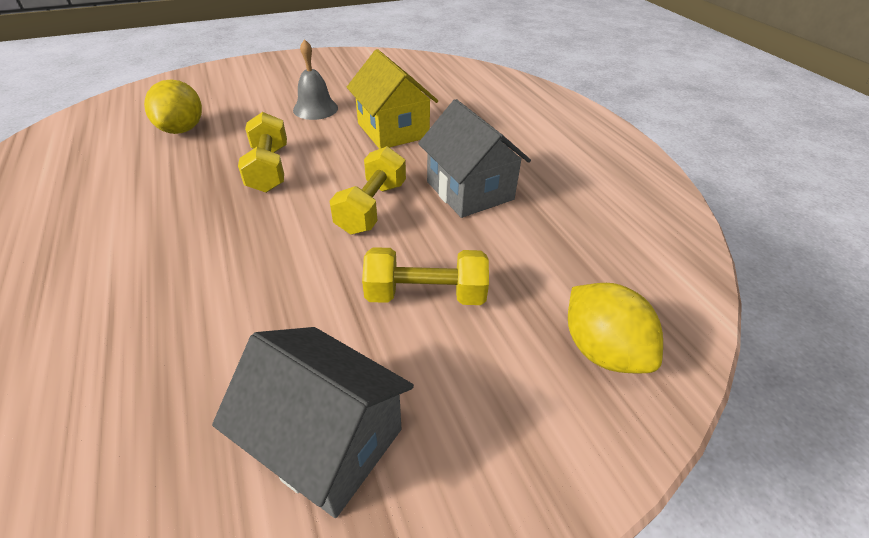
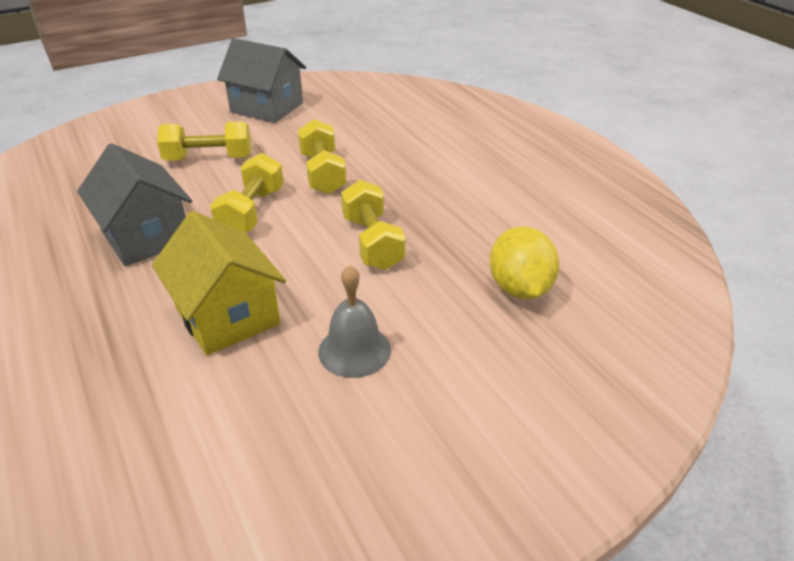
camera: 175 degrees right, 5 degrees down
(282, 253) = (322, 173): none -> yellow dumbbell
(602, 350) = (99, 142): yellow lemon -> none

